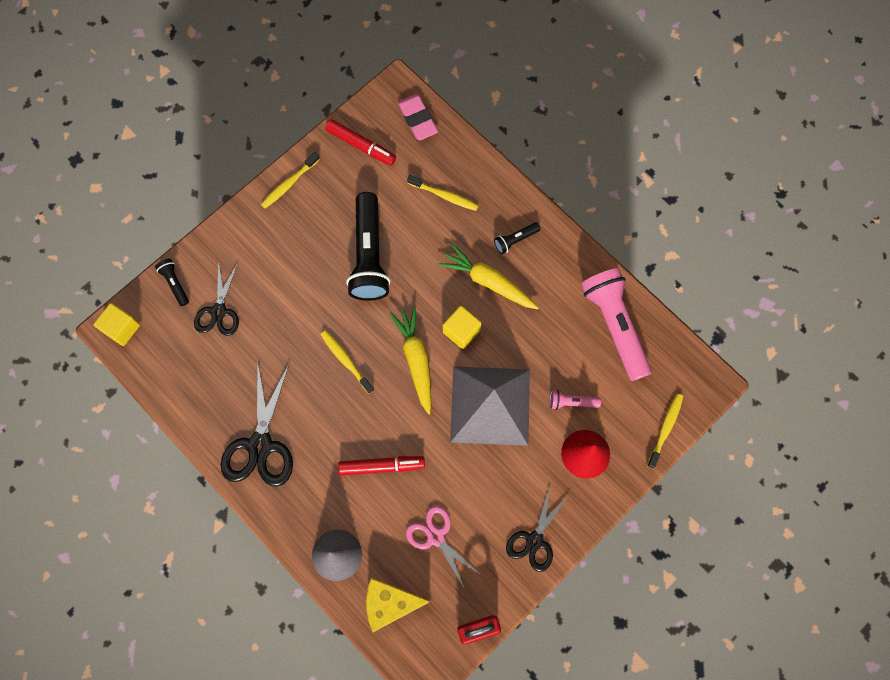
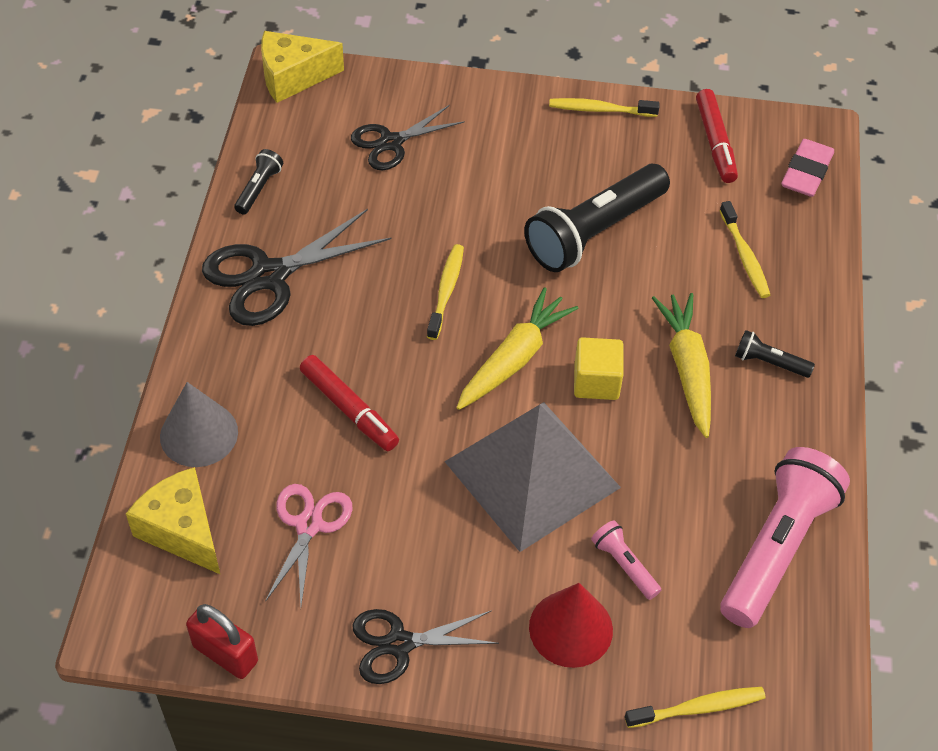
camera: 50 degrees right, 20 degrees down
(122, 328) = (293, 77): yellow cube -> yellow cheese
(175, 283) = (385, 88): black flashlight -> black flashlight (259, 189)

